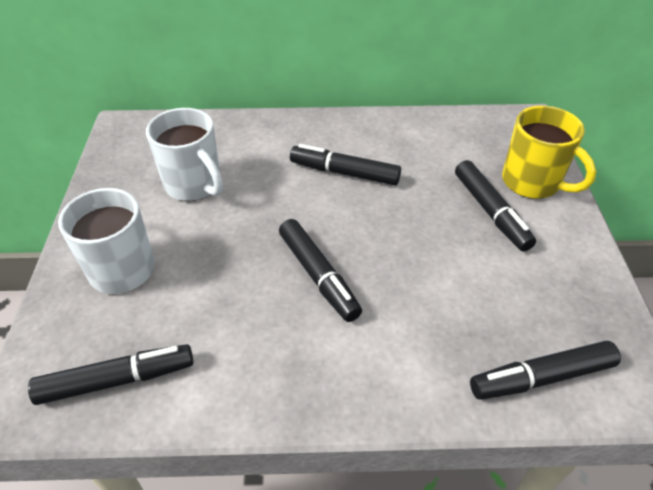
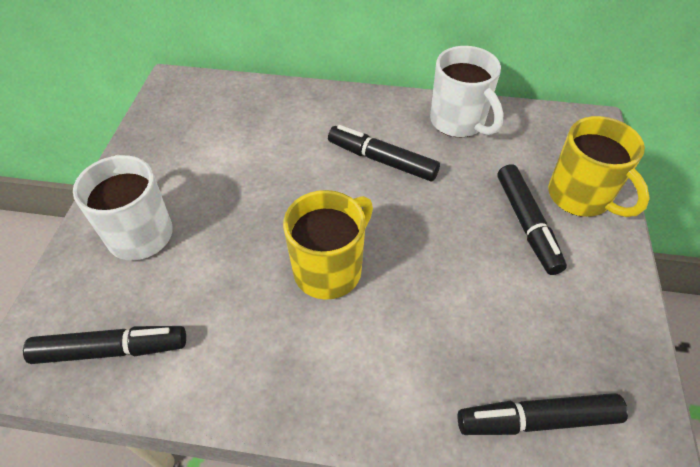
camera: 10 degrees right, 5 degrees up
(194, 185) = (229, 154): white mug -> white mug (458, 122)
(318, 275) = (329, 269): black marker -> yellow mug

